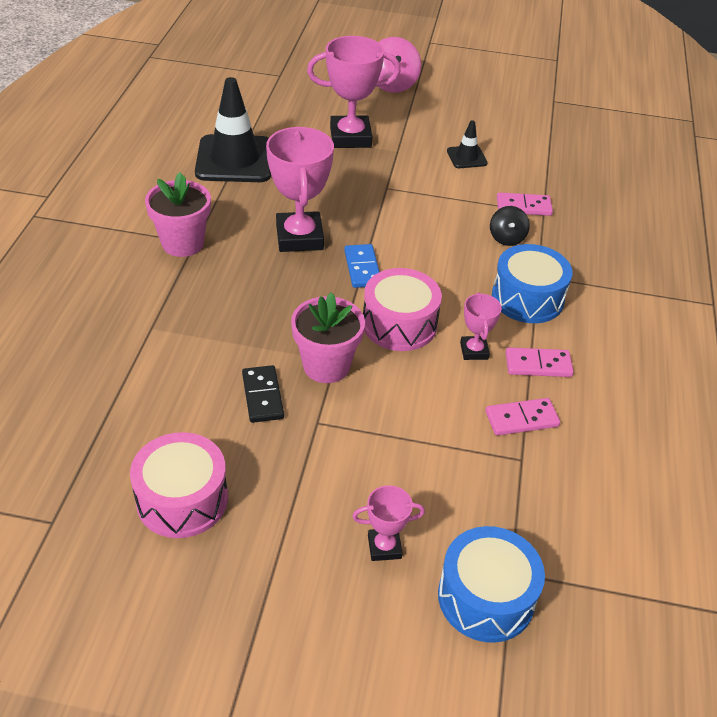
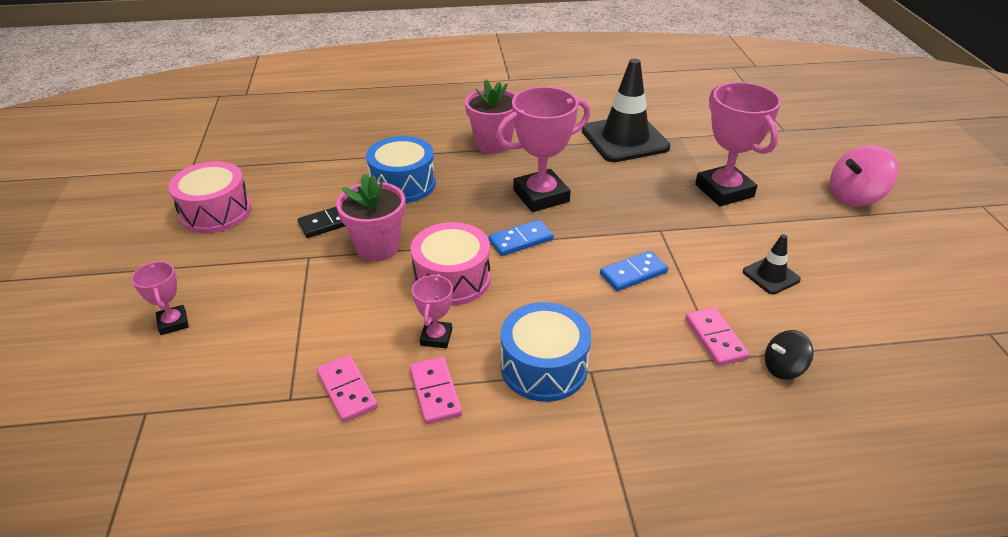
camera: 75 degrees right, 5 degrees down
(436, 219) = (633, 273): none -> blue domino
(474, 351) = (436, 337): pink trophy -> pink trophy turned 60 degrees counterclockwise
(486, 597) = (116, 398): blue drum -> blue drum (403, 184)
(507, 238) = (642, 333): black spinning top -> black spinning top (783, 368)

